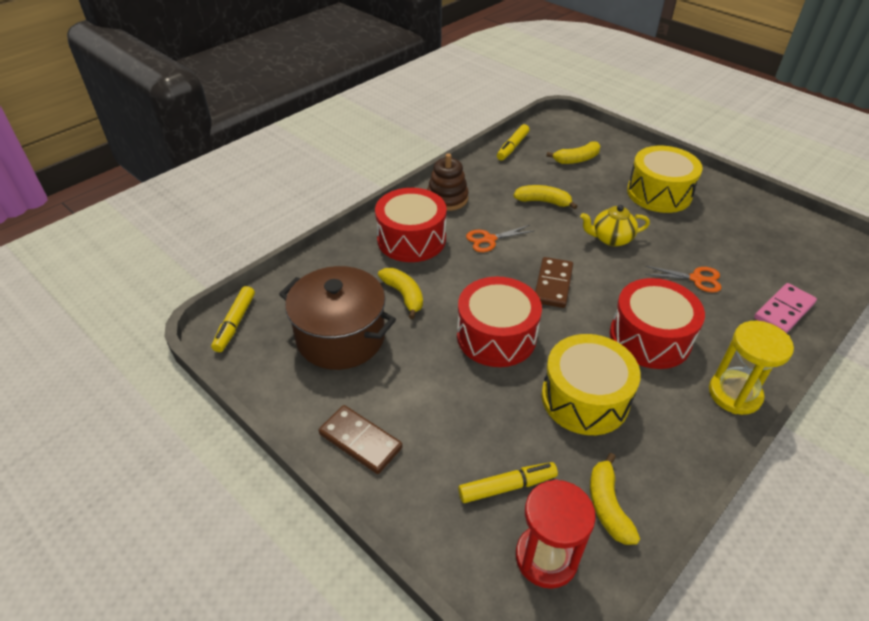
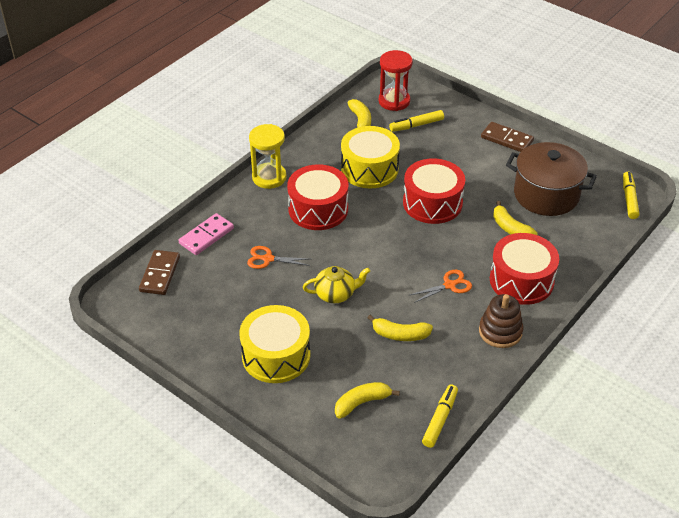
camera: 175 degrees right, 0 degrees up
(553, 284) = (390, 246): brown domino -> brown domino (160, 274)

